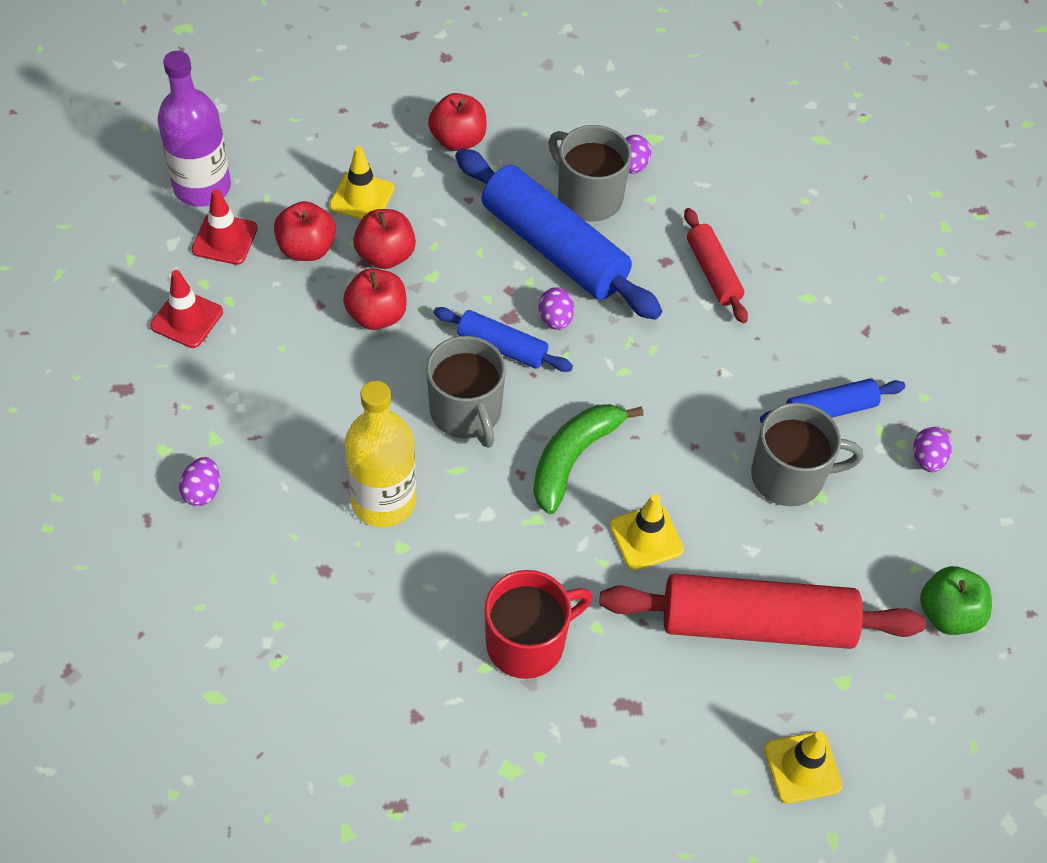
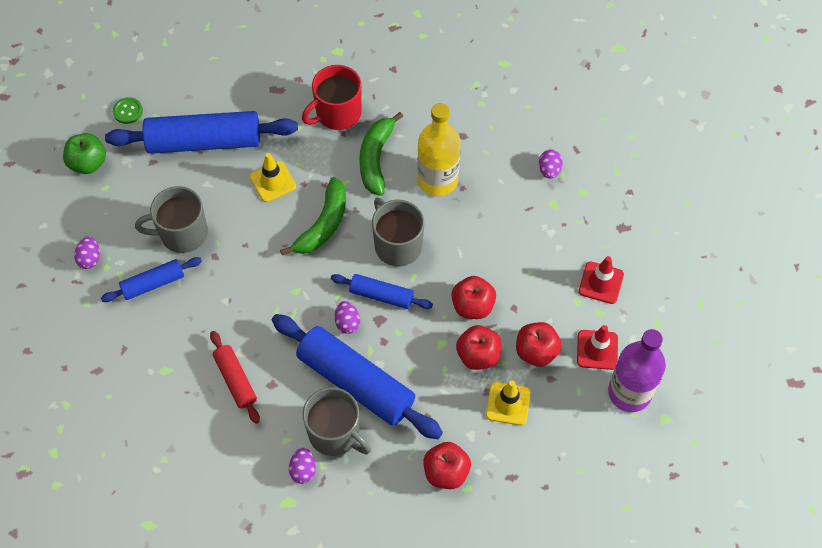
camera: 175 degrees right, 5 degrees up
(475, 551) = (376, 159): none -> green banana
(756, 623) = (204, 142): red rolling pin -> blue rolling pin
(802, 767) = (179, 72): yellow traffic cone -> none
(890, 701) = (128, 111): none -> green button

